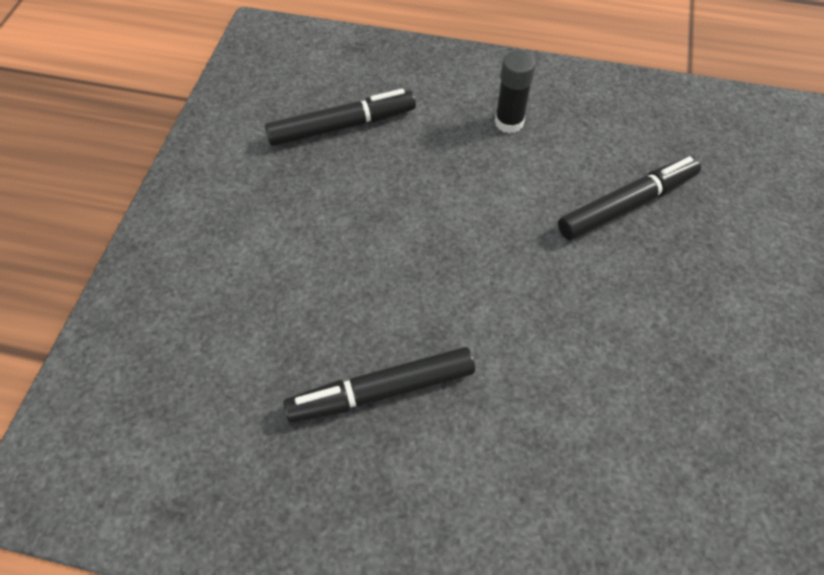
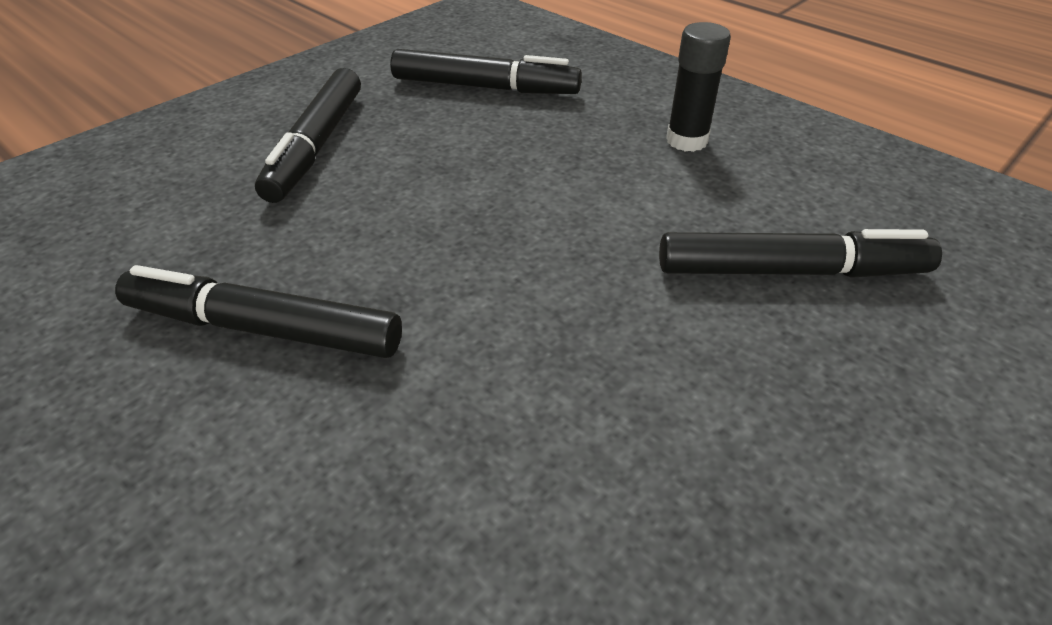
camera: 30 degrees right, 15 degrees down
(273, 236) = (316, 145): none -> black marker

